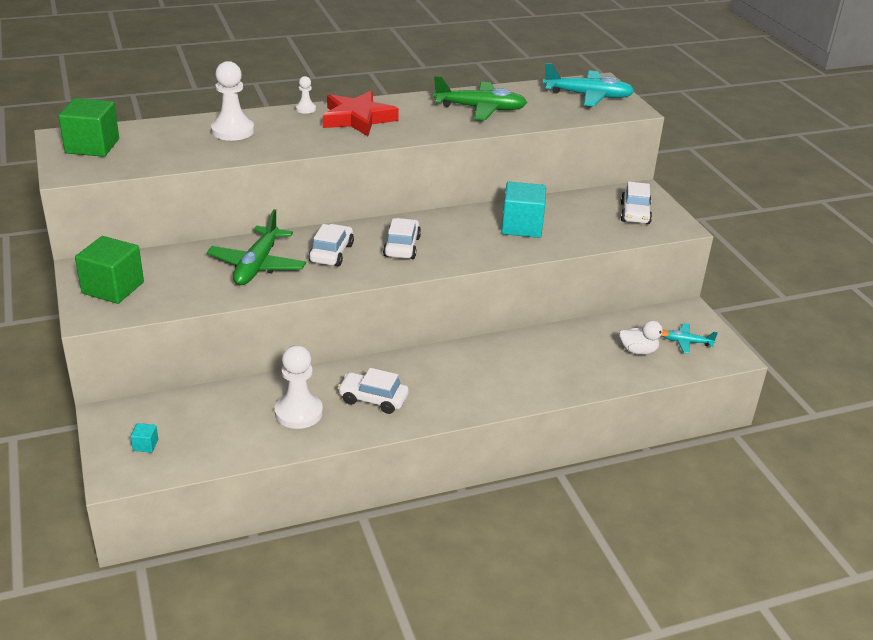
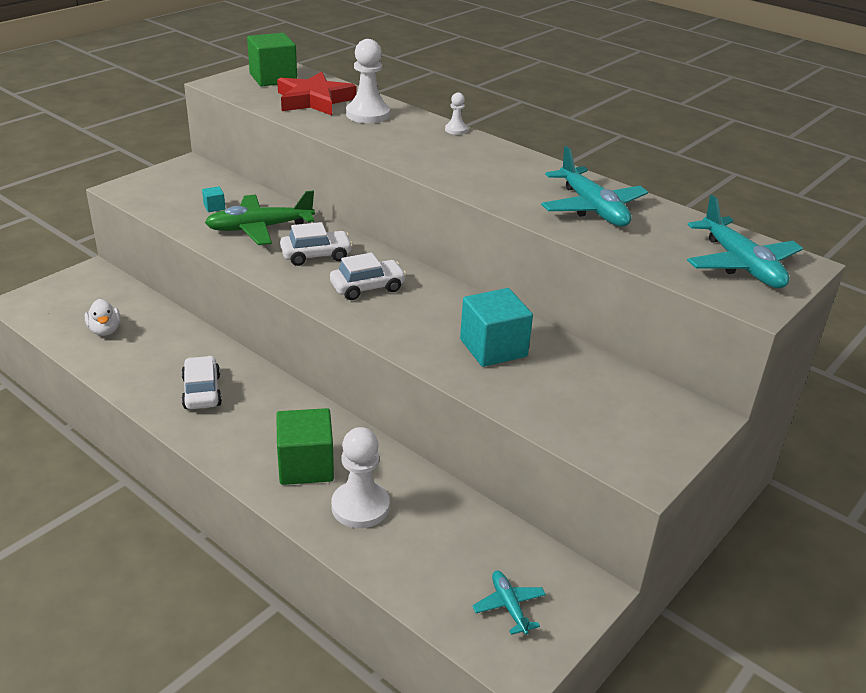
camera: 60 degrees right, 0 degrees up
(113, 288) = (169, 183): green cube -> green cube (306, 465)
(145, 445) = (64, 301): turquoise cube -> turquoise cube (214, 207)
(298, 412) = (153, 357): white pawn -> white pawn (360, 506)
(357, 119) = (470, 156): red star -> red star (314, 100)
(480, 109) = (592, 208): green plane -> turquoise plane
(635, 213) = (630, 425): white car -> none
(638, 351) = (447, 563): white duck -> white duck (105, 330)

